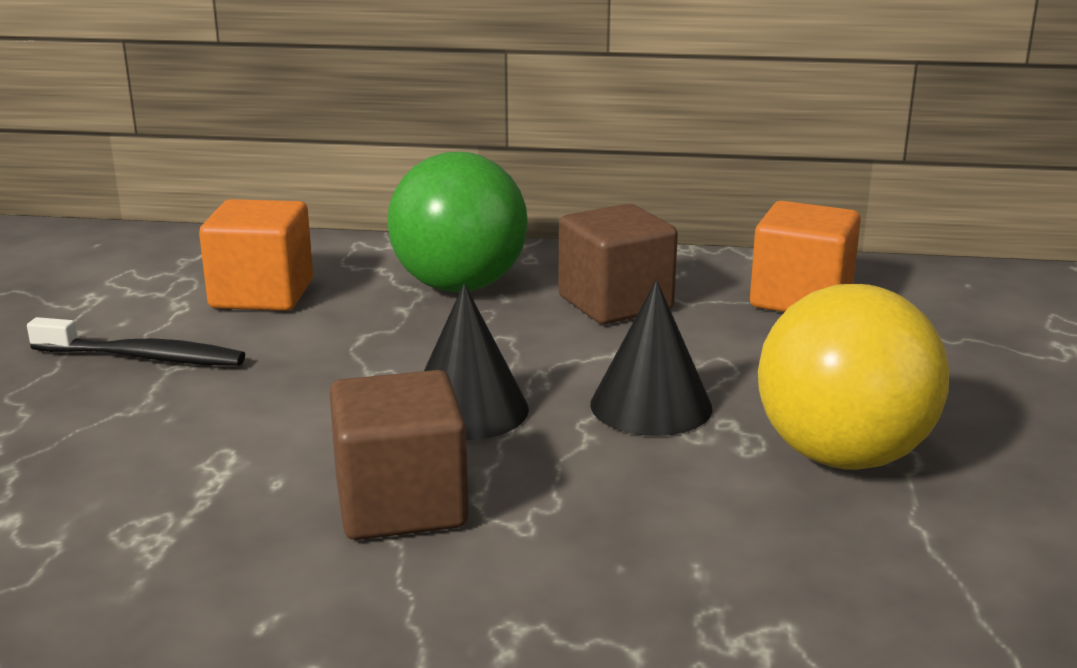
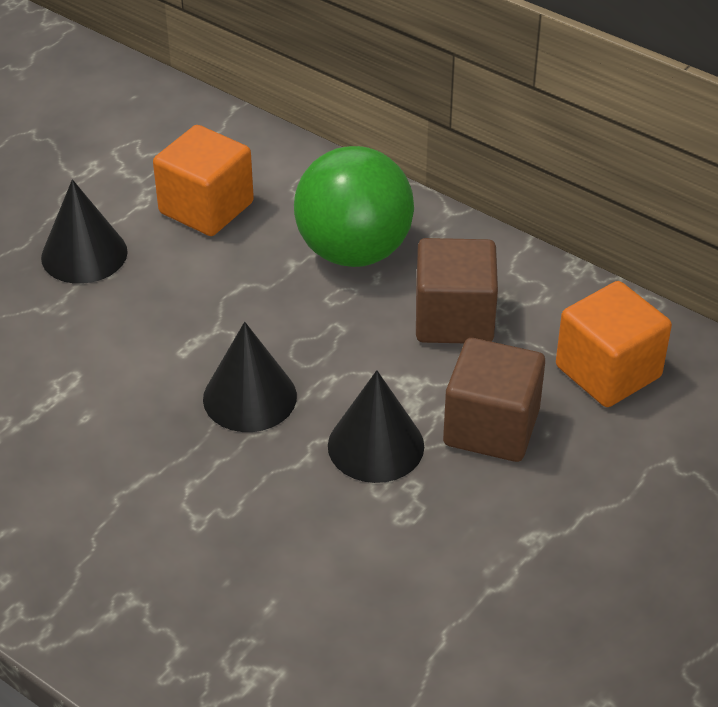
camera: 30 degrees right, 20 degrees up
(144, 357) = (84, 254): black toothbrush -> black cone
(401, 504) = (141, 470): brown cube -> brown cube (491, 427)
(842, 456) = (458, 553): yellow ball -> none

